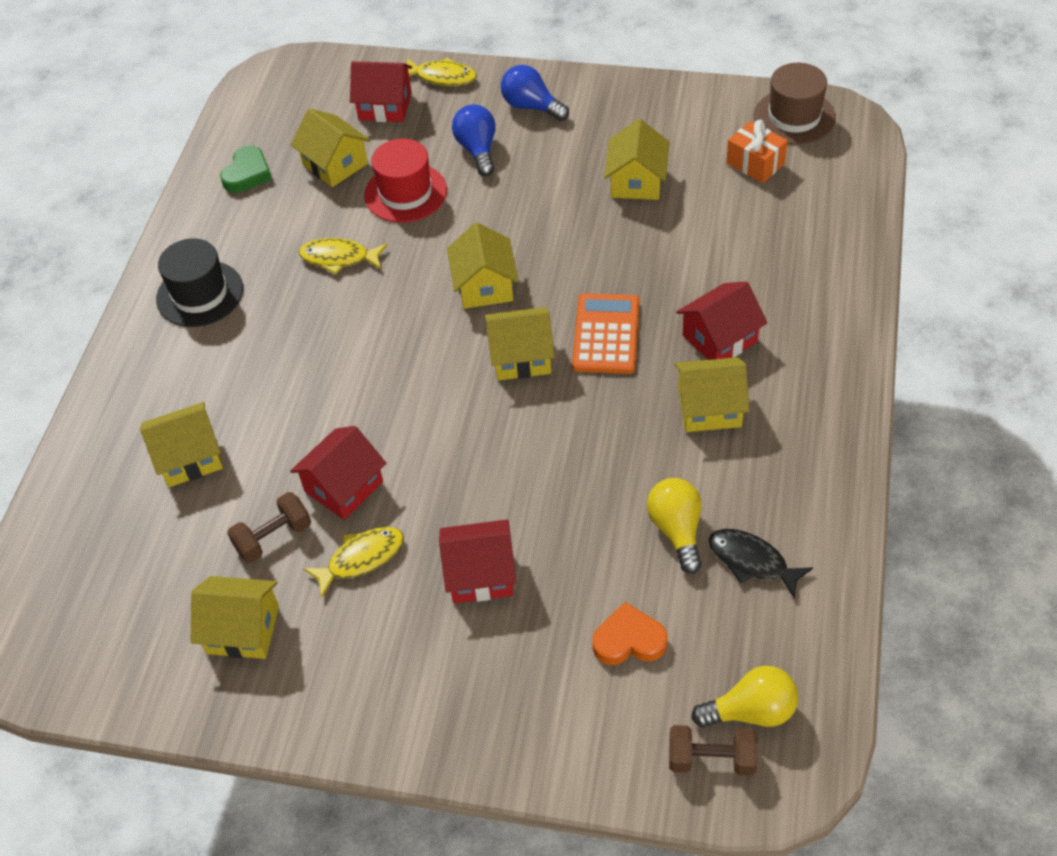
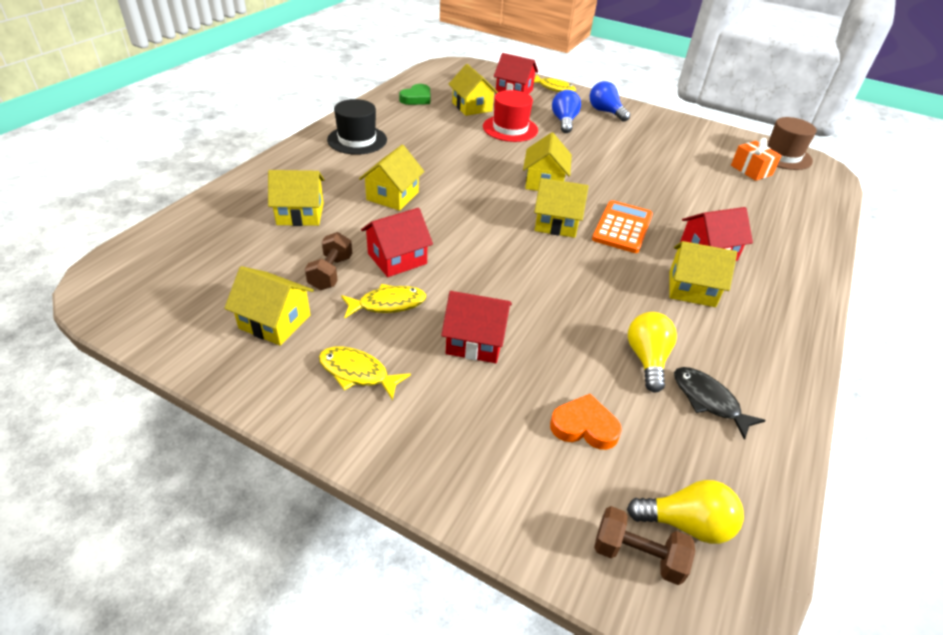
camera: 10 degrees right, 10 degrees down
(273, 537) = (331, 273): brown dumbbell -> brown dumbbell turned 60 degrees counterclockwise
(339, 258) = (453, 146): yellow fish -> yellow fish (357, 373)
(636, 181) = (665, 159): yellow house -> yellow house (392, 196)

